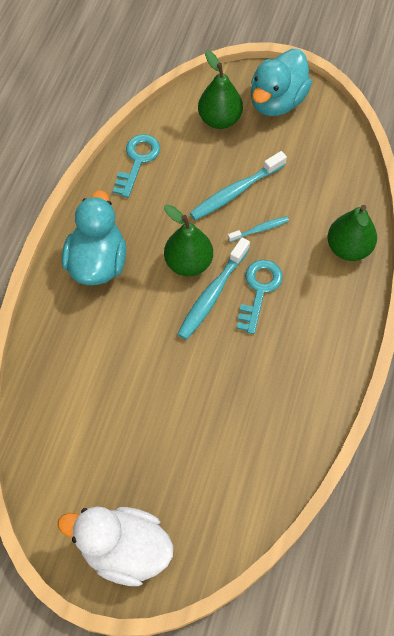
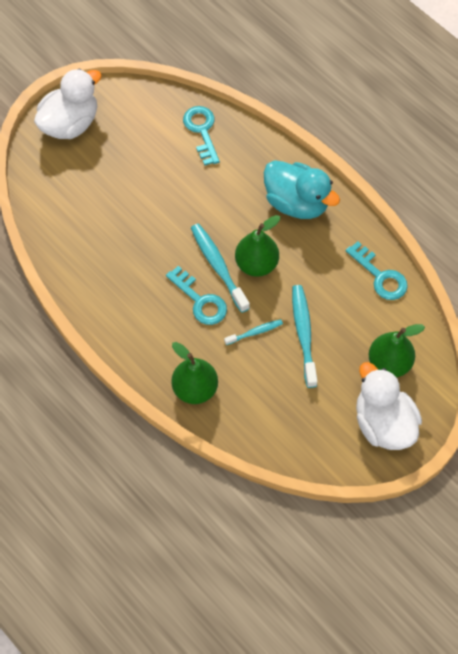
camera: 120 degrees right, 0 degrees up
(57, 396) = (202, 131): none -> turquoise key
(260, 229) = (255, 332): turquoise toothbrush -> turquoise toothbrush turned 120 degrees counterclockwise
(277, 101) = (383, 423): turquoise duck -> white duck

